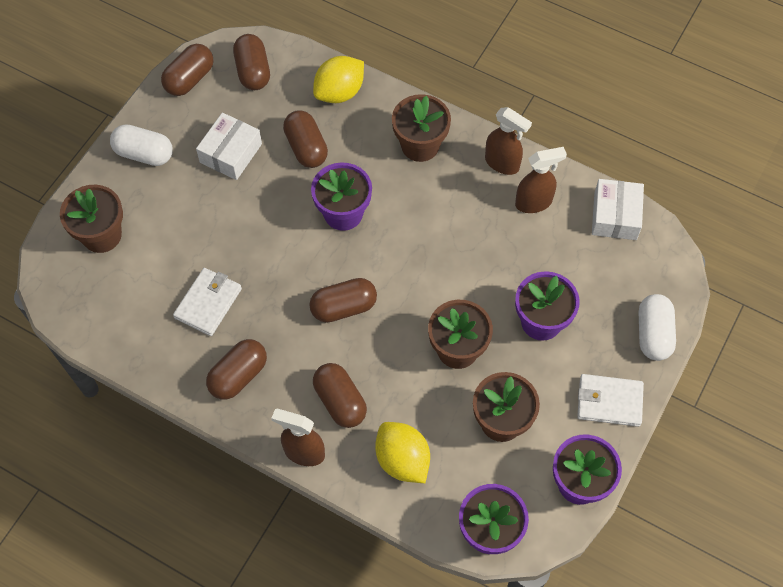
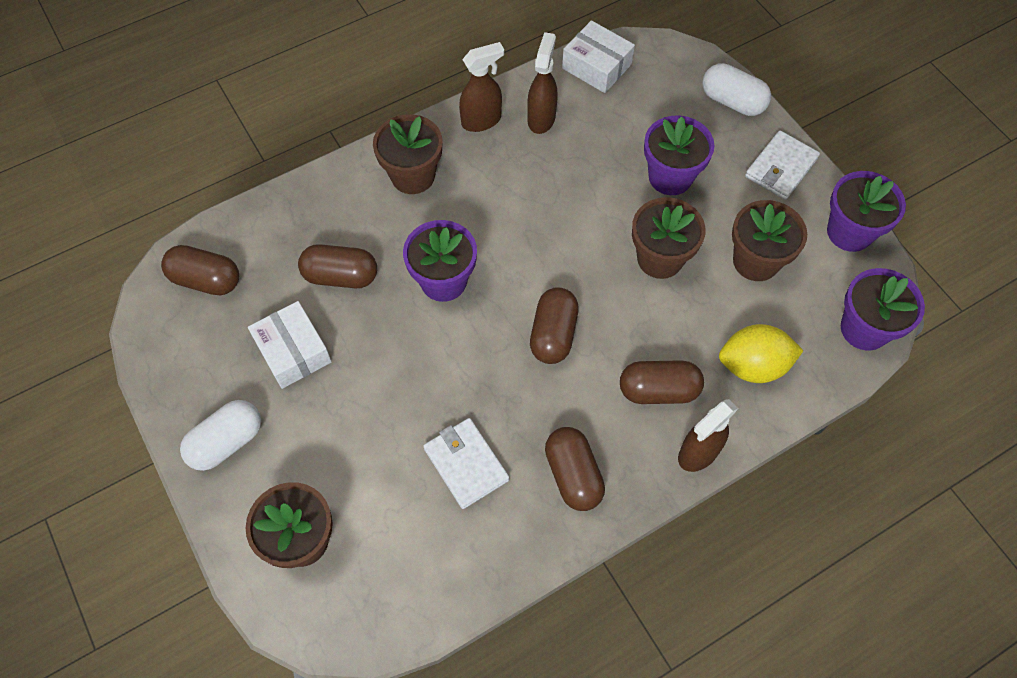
camera: 60 degrees left, 0 degrees up
(189, 79) = (165, 347): brown capsule -> none
(339, 92) = (297, 213): yellow lemon -> none

